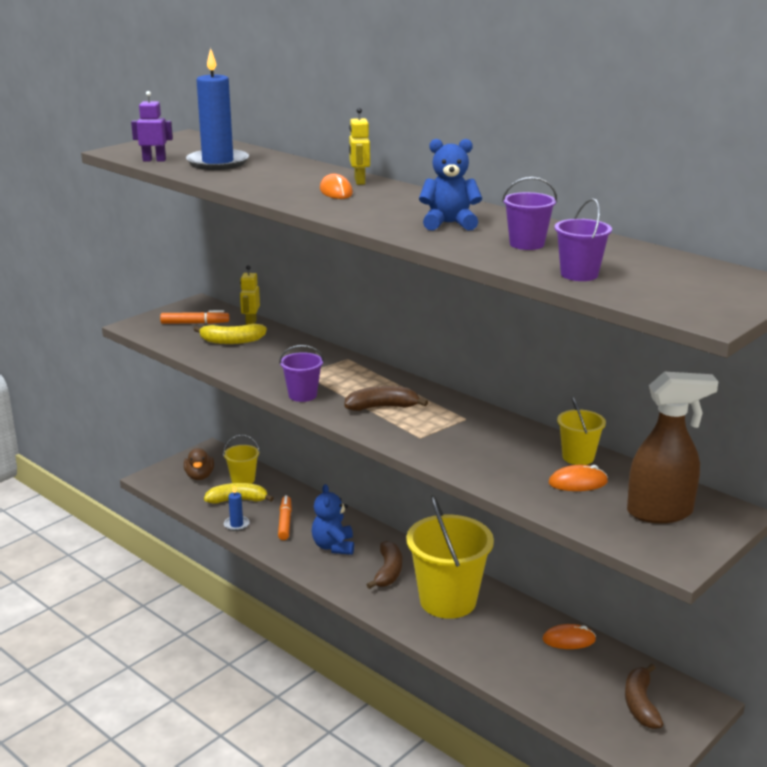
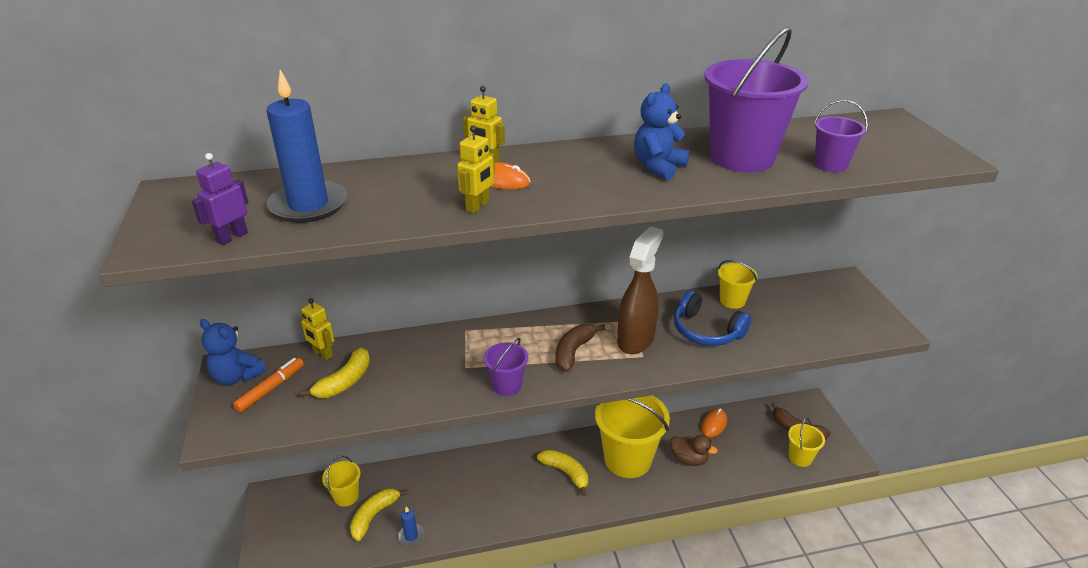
camera: 55 degrees left, 10 degrees up
(199, 476) = (304, 525): brown duck -> brown duck (689, 459)
(285, 195) = (478, 206): none -> yellow robot
(285, 522) = (440, 500): orange marker -> none
(333, 546) = (504, 487): blue teddy bear -> blue teddy bear (237, 376)
(388, 572) = (566, 473): brown banana -> yellow banana
(504, 456) = (706, 331): none -> blue headphones
(527, 244) = (742, 157): purple bucket -> purple bucket, size x2.04
(578, 482) = (767, 318): orange mouse -> none
(598, 719) = (800, 457): none -> yellow bucket
(660, 512) = (829, 305): brown spray bottle -> brown spray bottle (636, 339)

